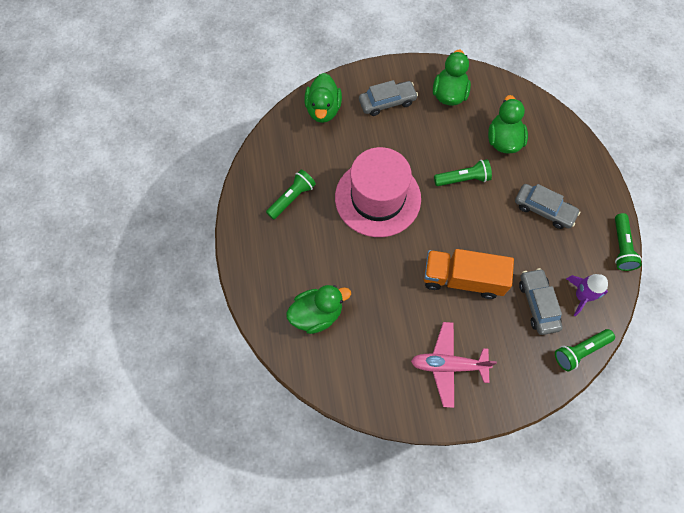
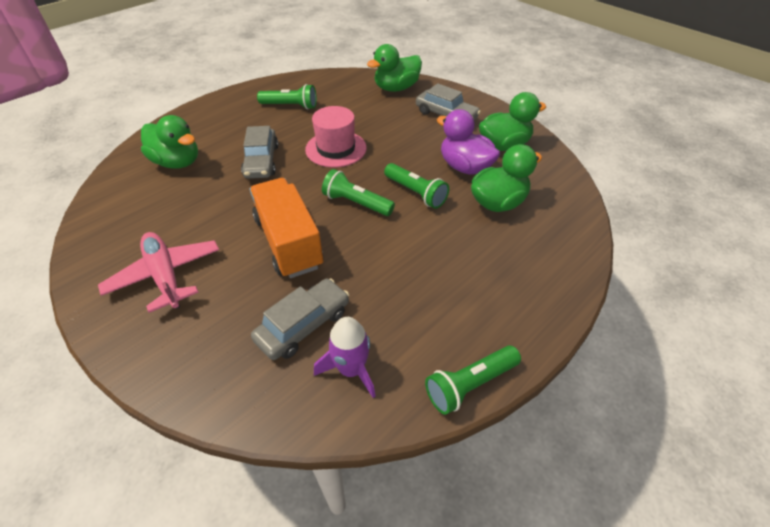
camera: 55 degrees right, 20 degrees down
(377, 198) = (336, 149): pink hat -> pink hat, size x0.62
(456, 133) = (464, 167): none -> purple duck
(544, 210) = (445, 274): grey car -> grey car (261, 161)
(580, 351) = (260, 407): green flashlight -> green flashlight (356, 203)

